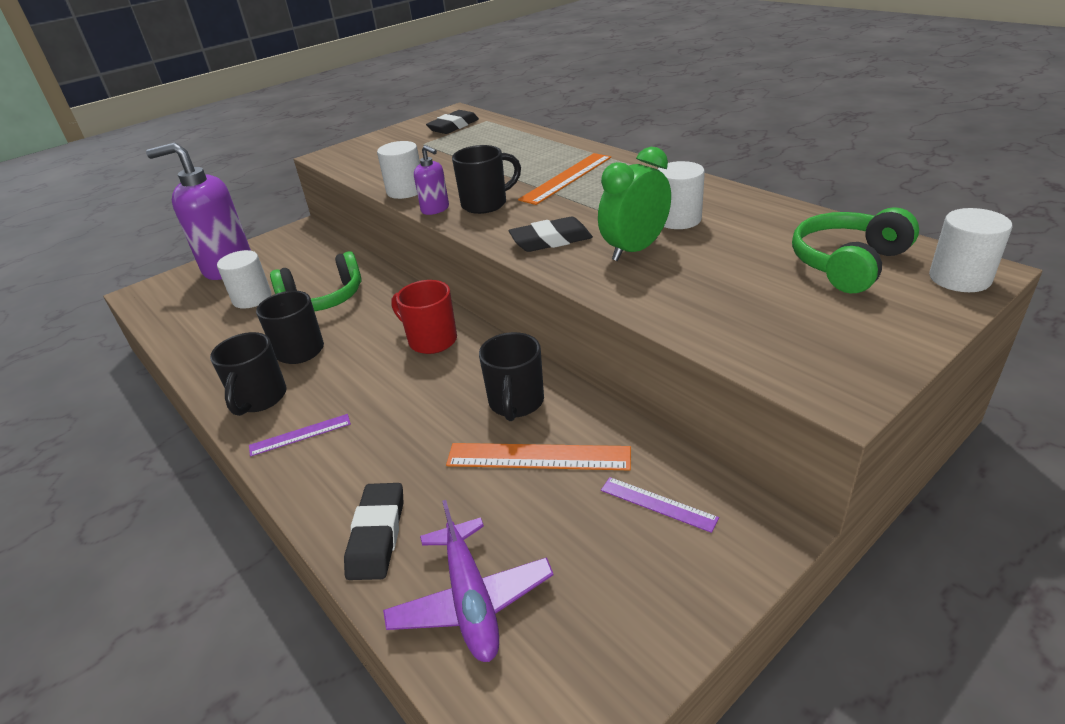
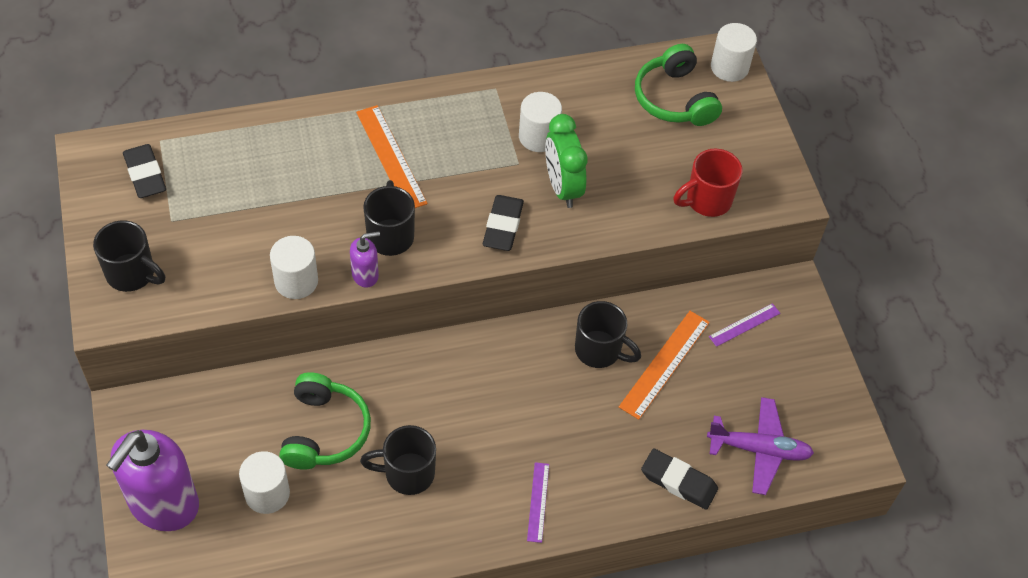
camera: 70 degrees left, 20 degrees up
(259, 399) = (465, 521): black mug -> black mug (132, 274)
(431, 340) = (472, 371): red mug -> red mug (707, 201)

